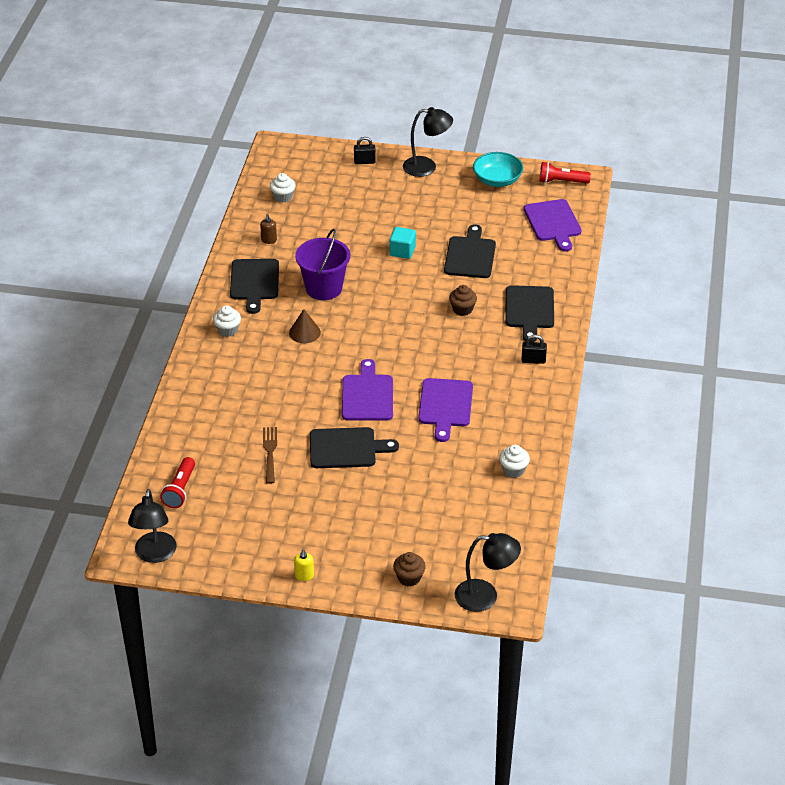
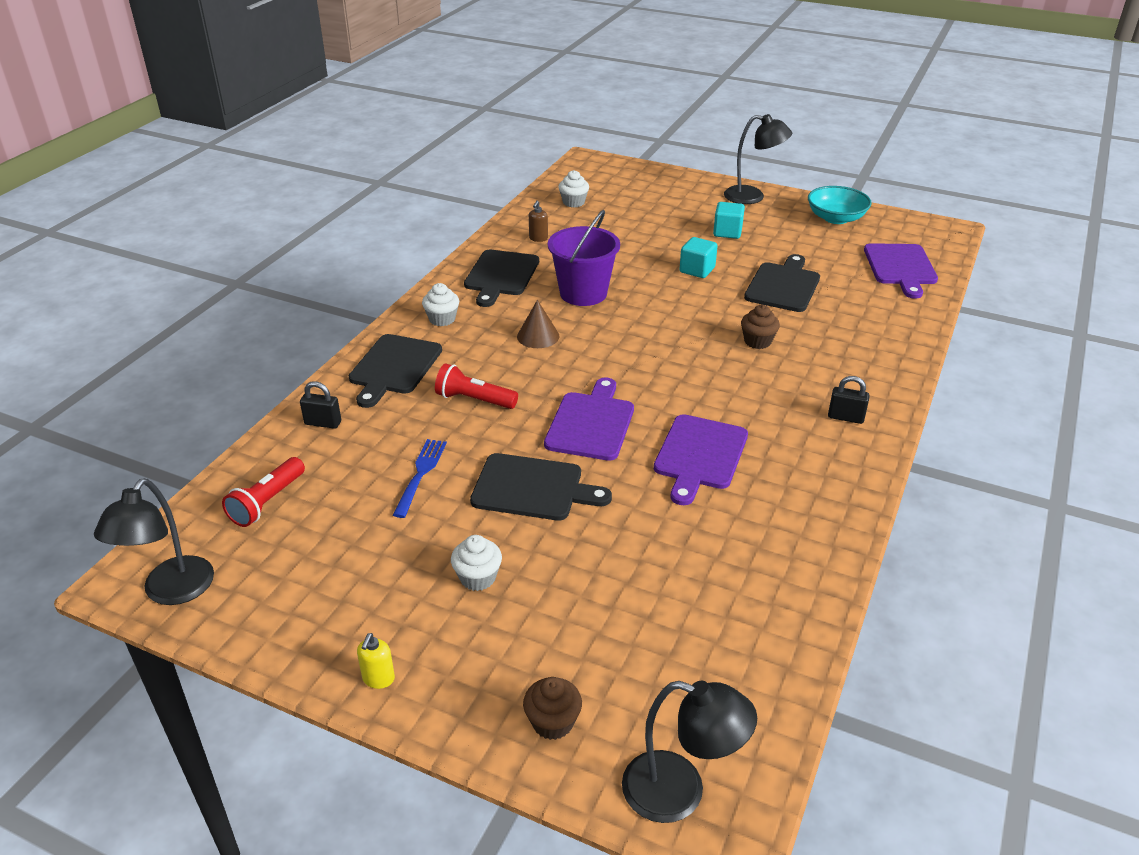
camera: 15 degrees right, 5 degrees down
(270, 452) = (420, 474): brown fork -> blue fork
(364, 162) = (680, 184): black padlock -> black padlock (323, 423)
(416, 209) = (727, 232): none -> turquoise cube
(513, 470) = (783, 568): white cupcake -> white cupcake (477, 578)
(529, 310) = (851, 355): black cutting board -> black cutting board (394, 367)
(561, 182) = (917, 229): red flashlight -> red flashlight (474, 400)

